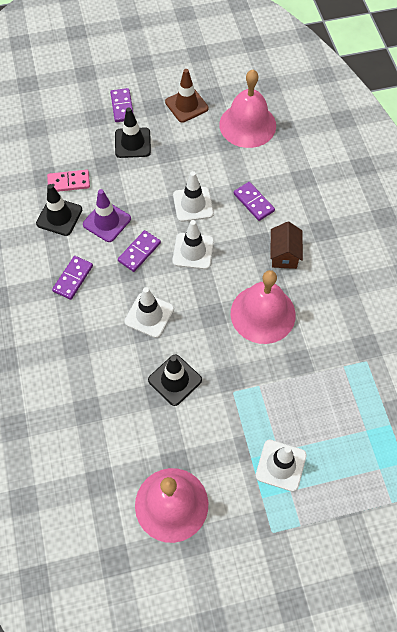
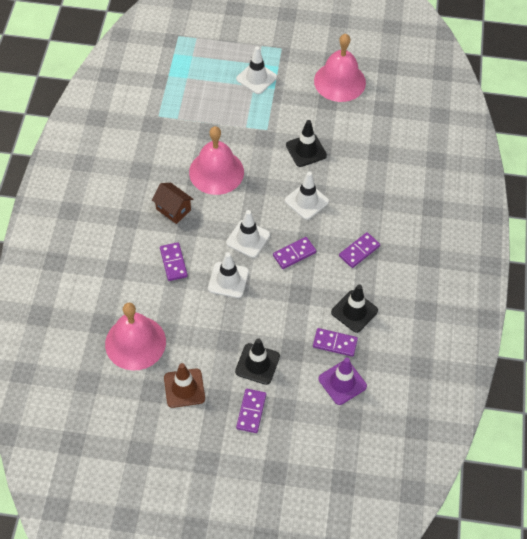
camera: 160 degrees left, 5 degrees down
(69, 182) = (335, 343): pink domino -> purple domino
(107, 221) = (312, 291): purple traffic cone -> purple traffic cone (342, 382)
(284, 255) = (173, 209): brown house -> brown house turned 75 degrees counterclockwise

